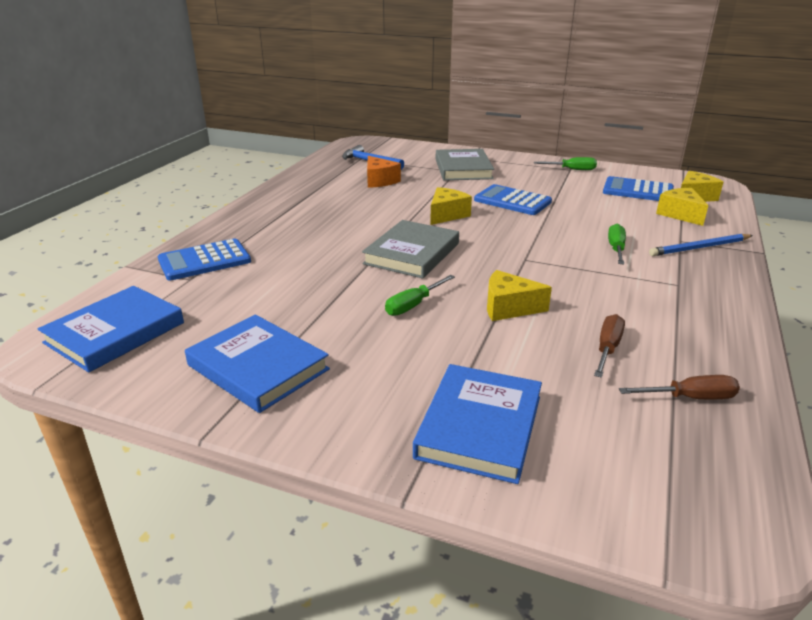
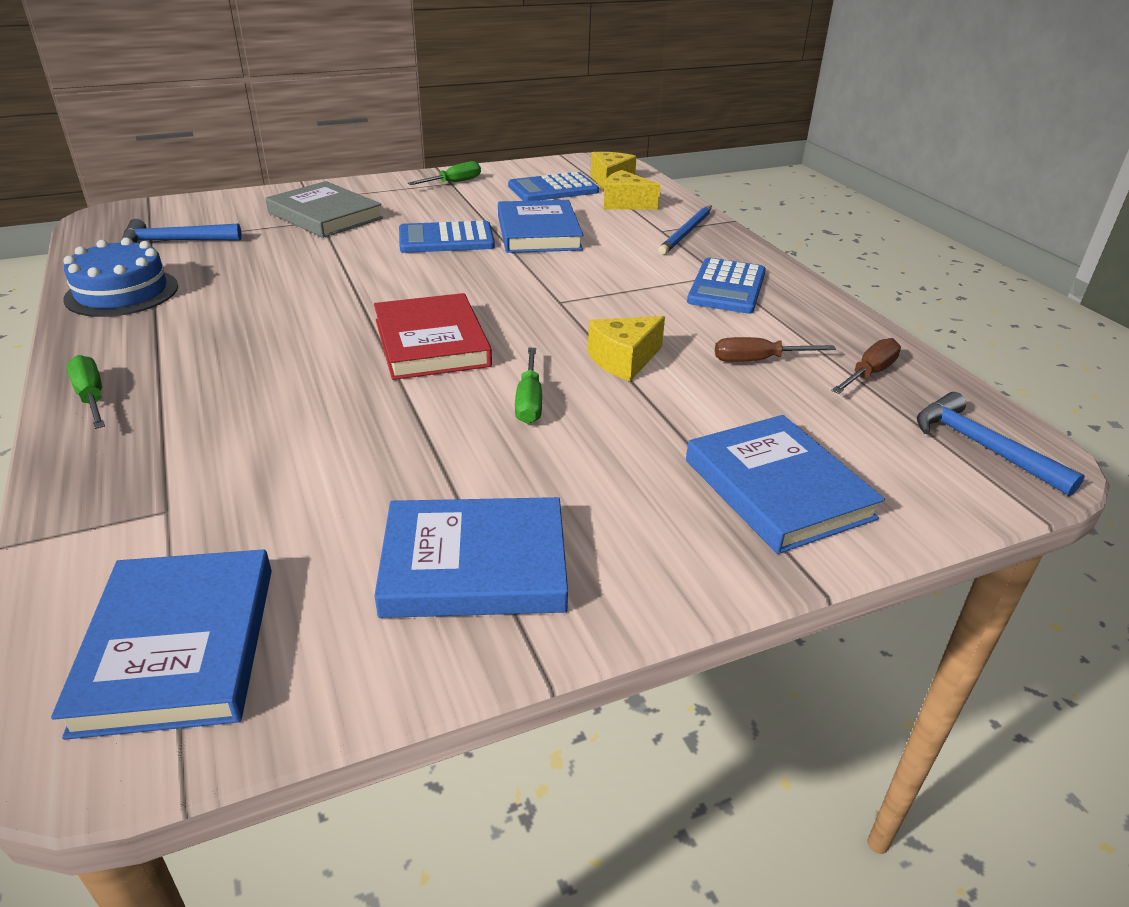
camera: 45 degrees left, 5 degrees up
(204, 261) = (144, 474): blue calculator -> blue calculator (727, 287)
(312, 179) = (122, 292): none -> blue cake
(379, 181) = (234, 264): orange cheese -> none
(412, 253) = (431, 343): grey book -> red book
(446, 215) = (397, 280): yellow cheese -> none
(580, 214) = (538, 232): none -> blue book
(607, 348) = (758, 360): brown screwdriver -> brown screwdriver turned 75 degrees counterclockwise
(616, 249) = (623, 258): green screwdriver -> green screwdriver (91, 397)
(703, 495) = (982, 447): none -> blue hammer

